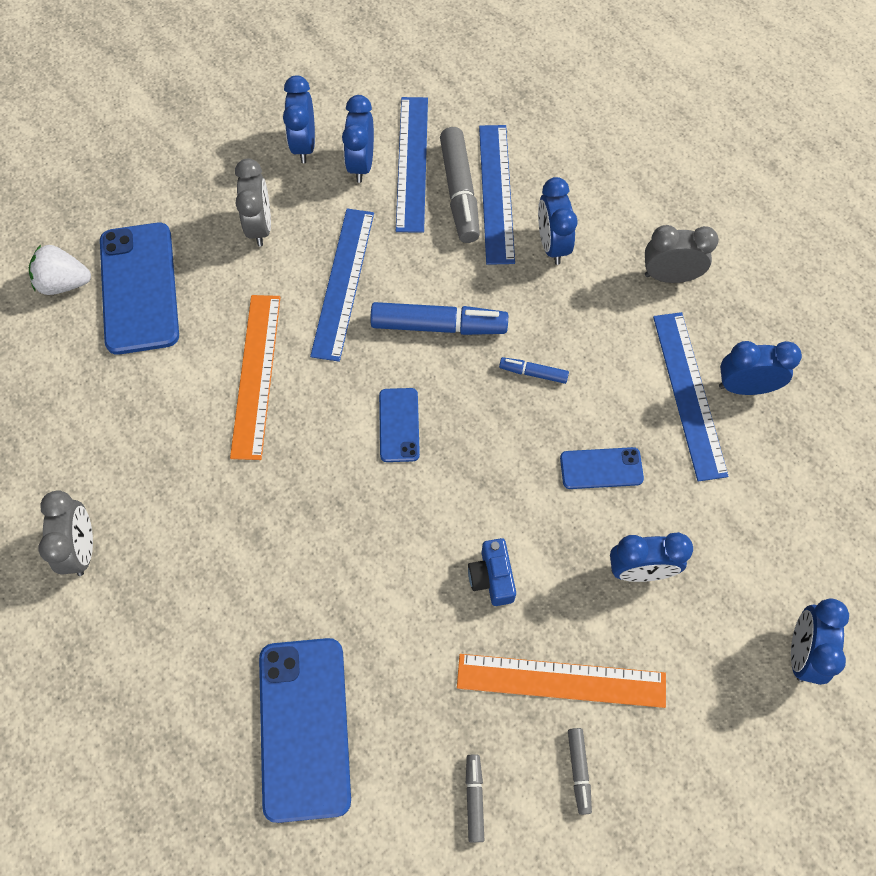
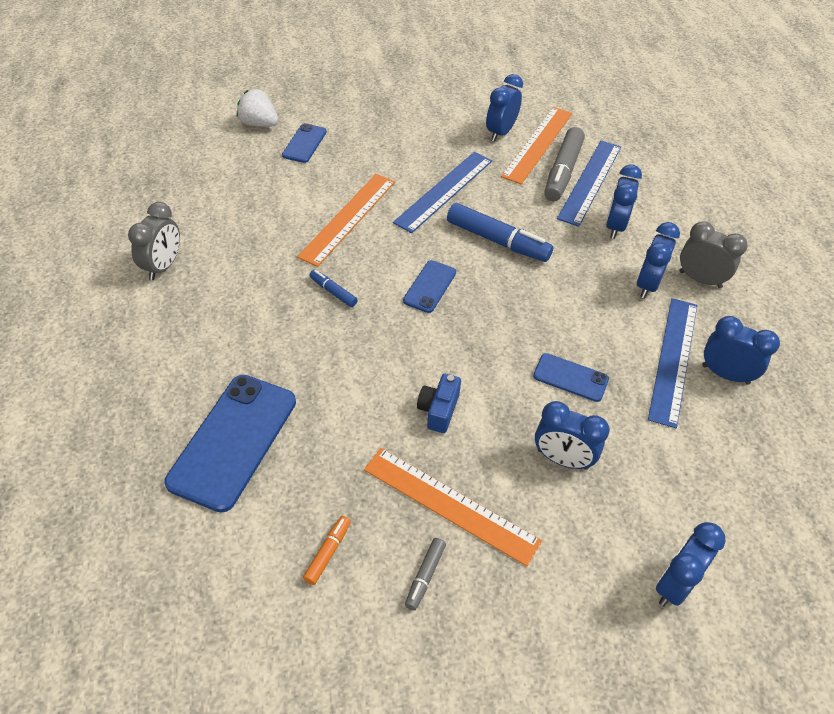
camera: 25 degrees right, 15 degrees down
(139, 288) = (304, 143): blue phone -> blue phone, size x0.52
(260, 226) = (407, 140): grey clock -> none
(304, 145) = (467, 109): blue clock -> blue clock (647, 284)
(412, 163) = (537, 144): blue ruler -> orange ruler
(474, 798) = (328, 552): grey marker -> orange marker
(533, 373) = (552, 296): blue marker -> blue marker (333, 292)

